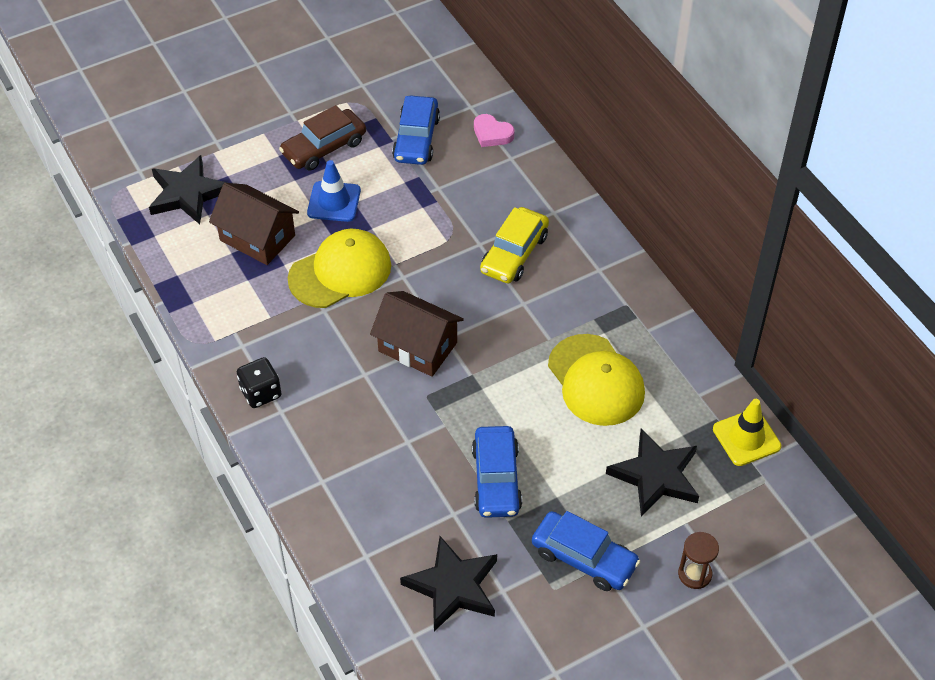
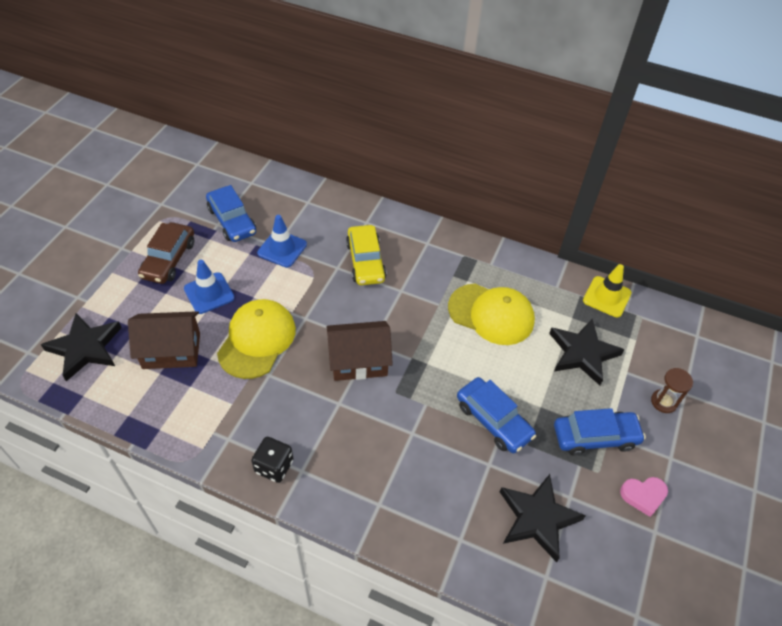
camera: 40 degrees left, 0 degrees up
(441, 194) = (282, 249): none -> blue traffic cone
(492, 134) = (281, 193): pink heart -> pink heart (643, 496)

